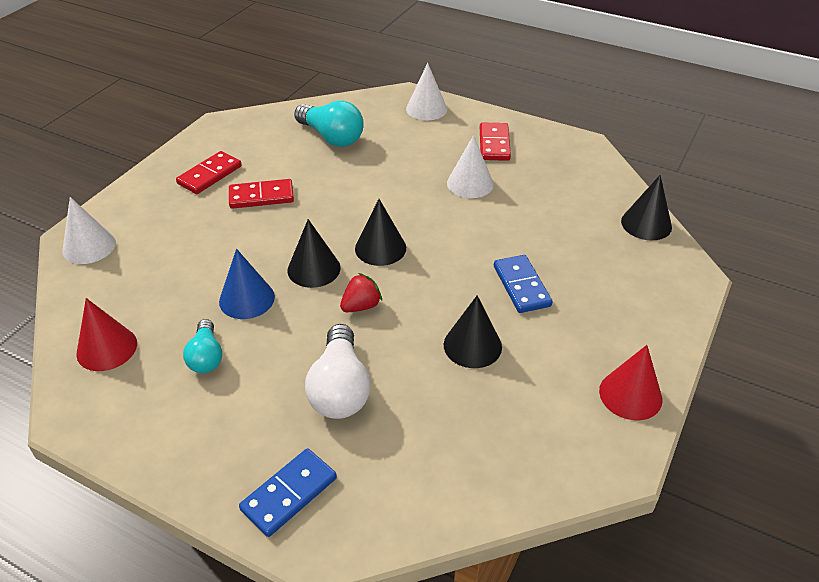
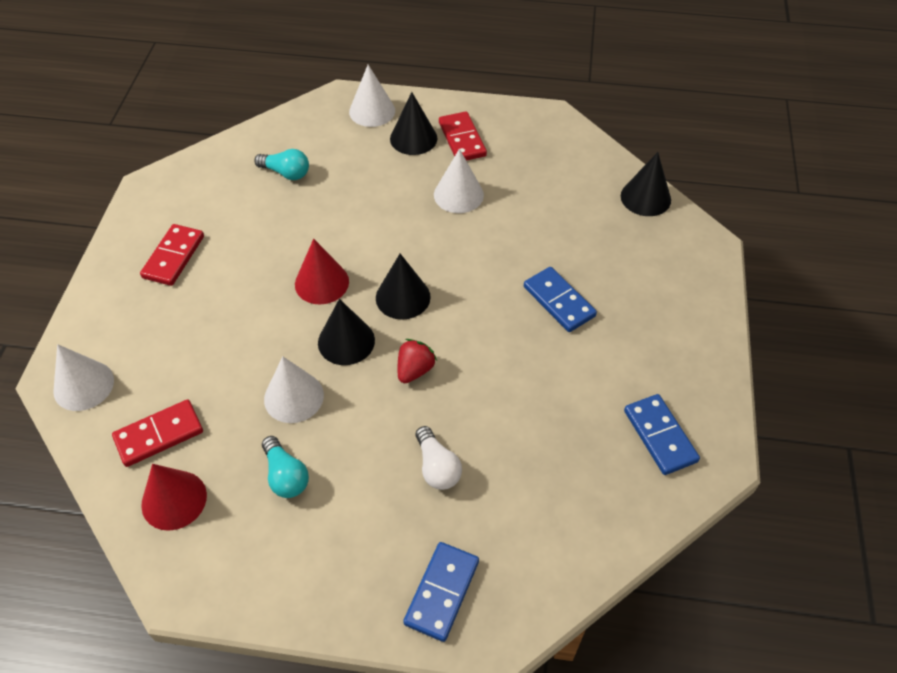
camera: 20 degrees left, 10 degrees up
(247, 299) = (294, 397): blue cone -> white cone
(261, 196) = (246, 269): red domino -> red domino (159, 435)
(331, 137) = (286, 173): turquoise light bulb -> turquoise light bulb, size x0.61
(340, 388) = (437, 467): white light bulb -> white light bulb, size x0.61
(472, 345) = (541, 381): black cone -> black cone (413, 138)
(568, 424) = (660, 436): none -> blue domino
(630, 395) = (701, 388): red cone -> red cone (322, 283)

